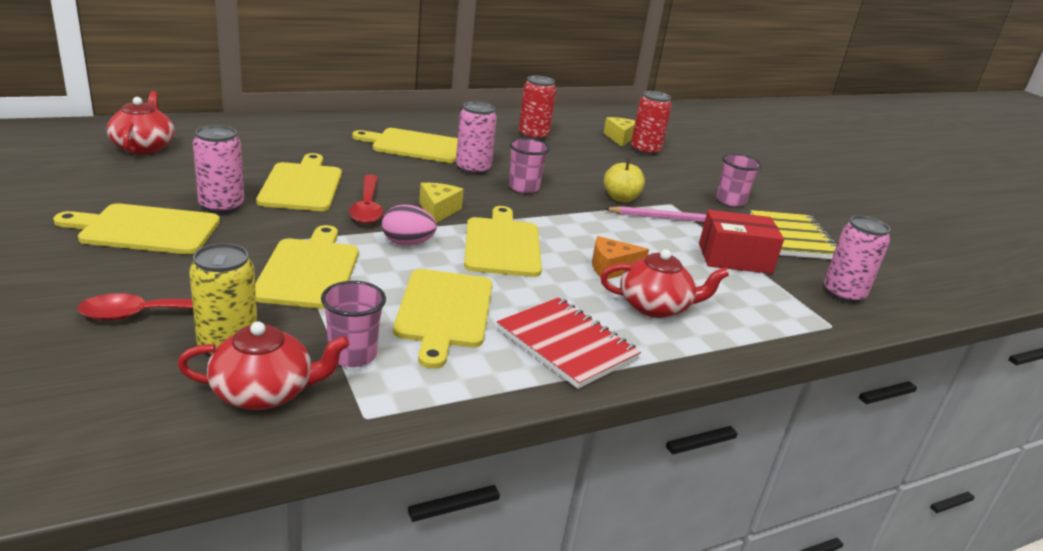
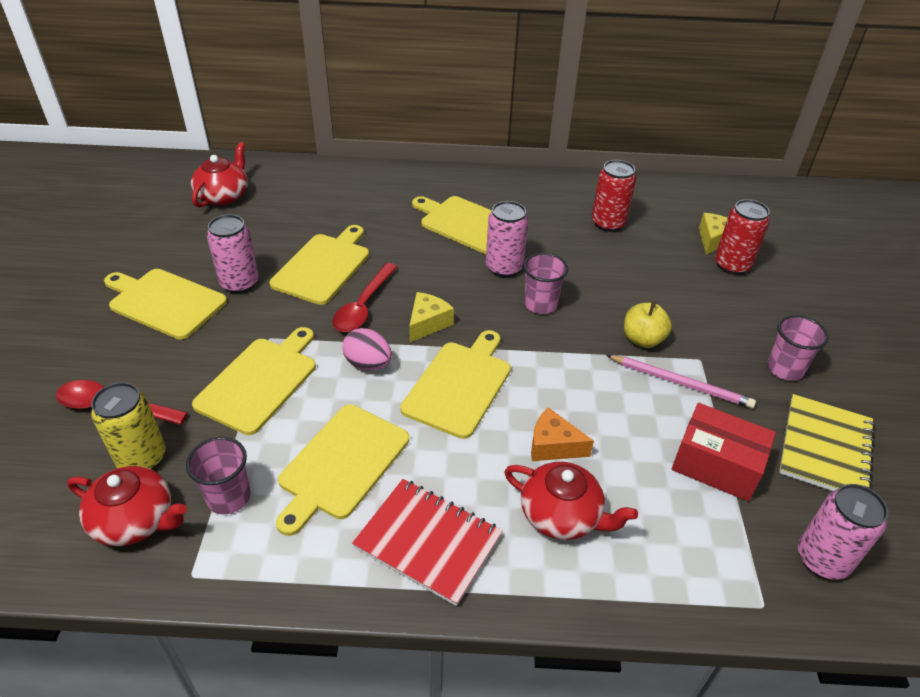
camera: 30 degrees right, 15 degrees up
(566, 344) = (428, 542): red notebook -> red notebook turned 45 degrees counterclockwise

